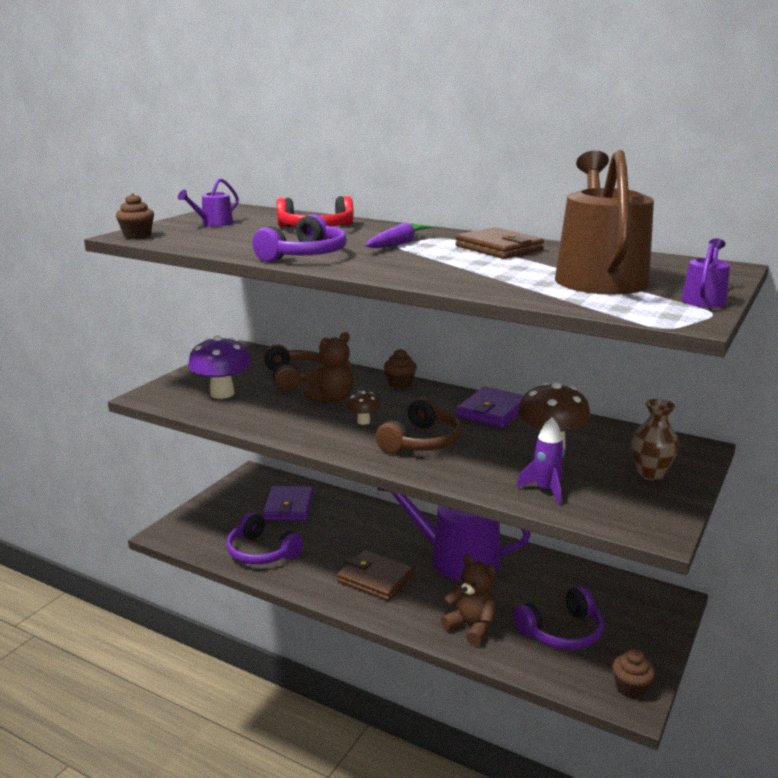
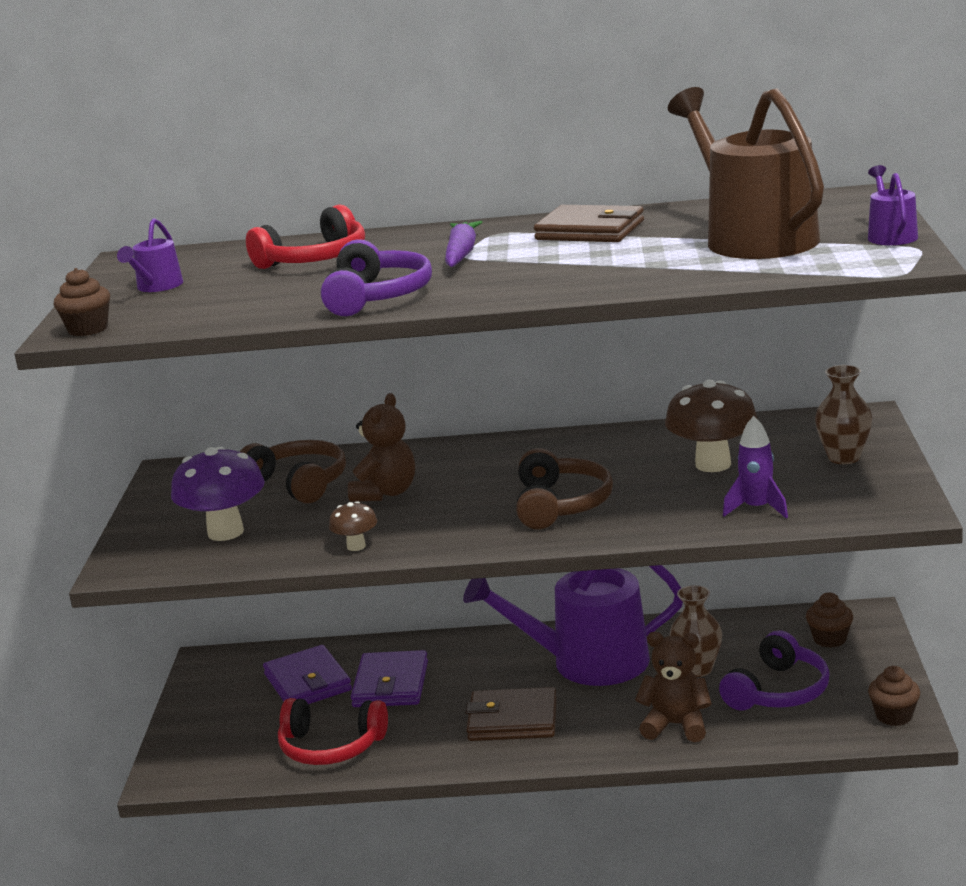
camera: 25 degrees left, 0 degrees up
(261, 552) = (331, 747): purple headphones -> red headphones
(363, 421) = (461, 505): brown mushroom -> brown mushroom (356, 546)
(400, 384) = (449, 449): brown cupcake -> brown cupcake (829, 639)
(492, 411) = (601, 446): purple wallet -> purple wallet (390, 684)
(521, 592) = (697, 669): none -> brown vase

